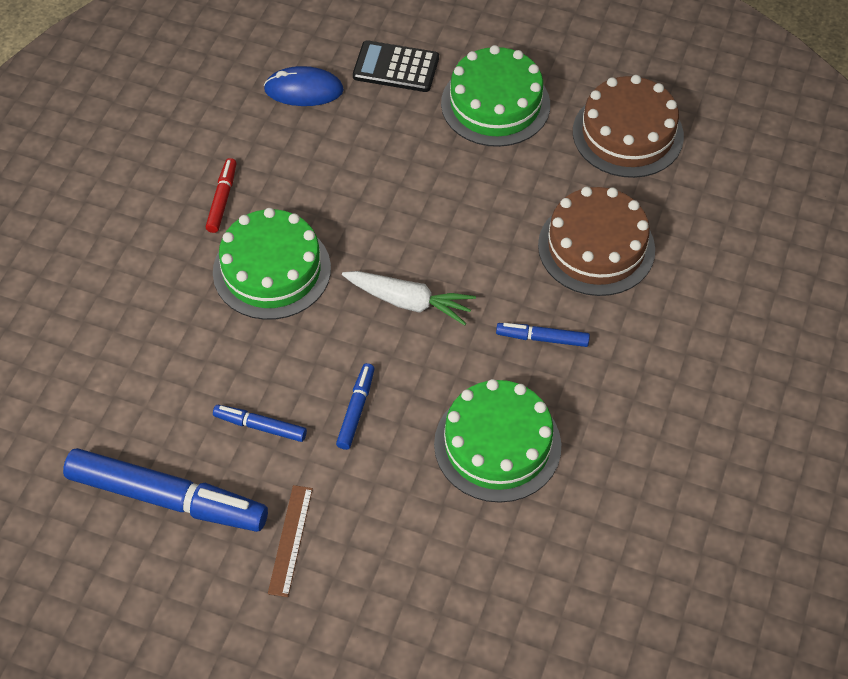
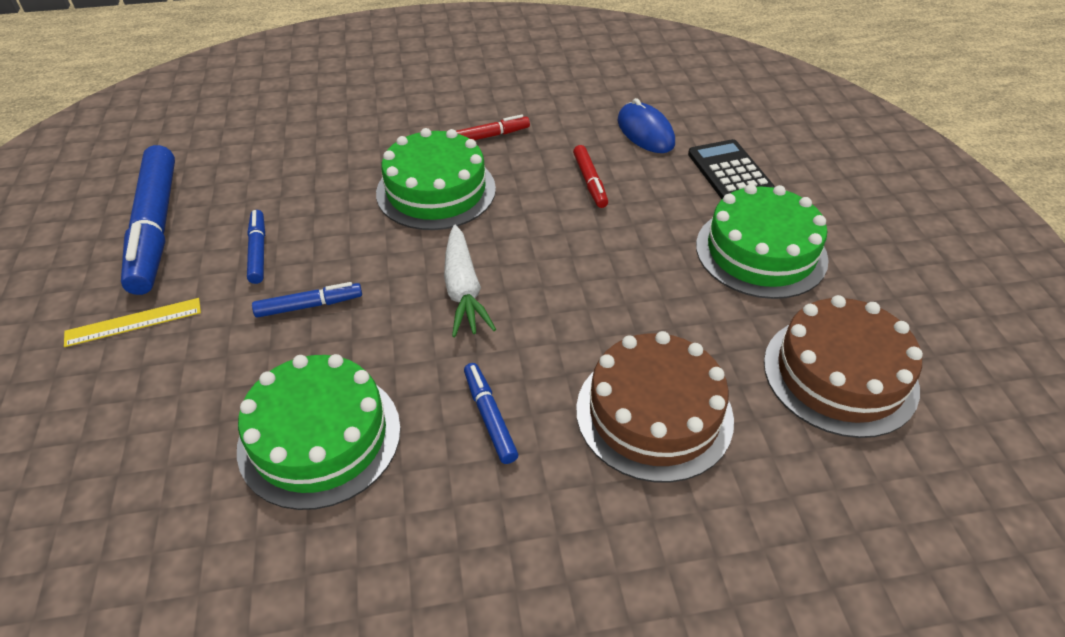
camera: 60 degrees right, 10 degrees down
(290, 540) = (133, 322): brown ruler -> yellow ruler
(340, 161) = (590, 181): none -> red marker

